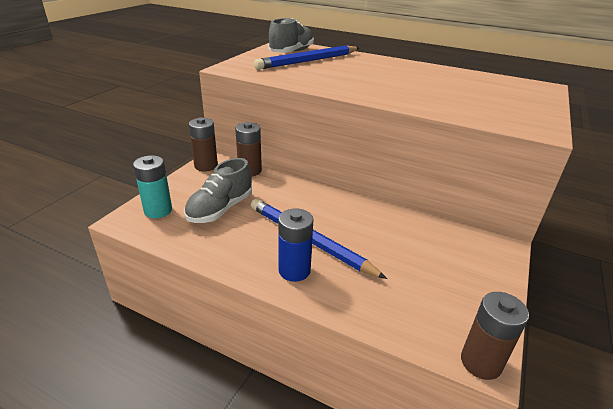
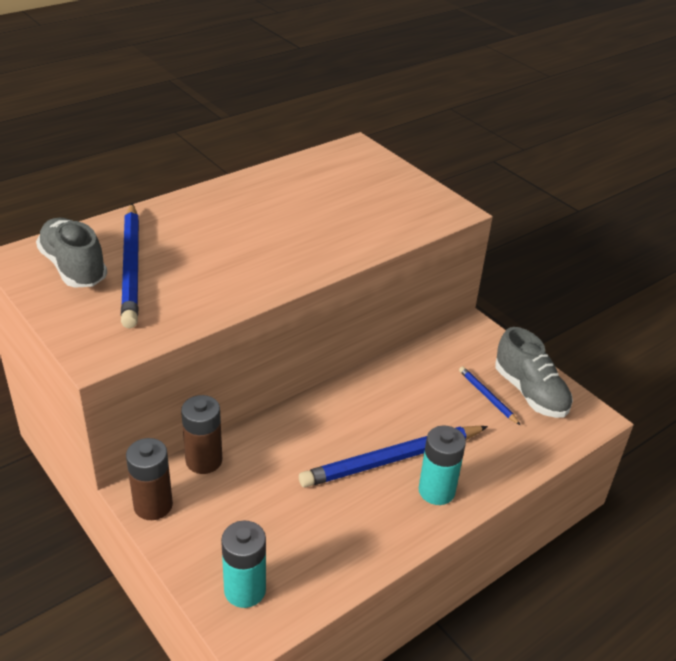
camera: 65 degrees left, 5 degrees up
(220, 209) = (283, 520): grey shoe -> grey shoe (530, 392)
(294, 270) = (436, 491): blue battery -> turquoise battery
(428, 274) = (487, 396): none -> blue pencil
(480, 362) = (593, 420): brown battery -> none

